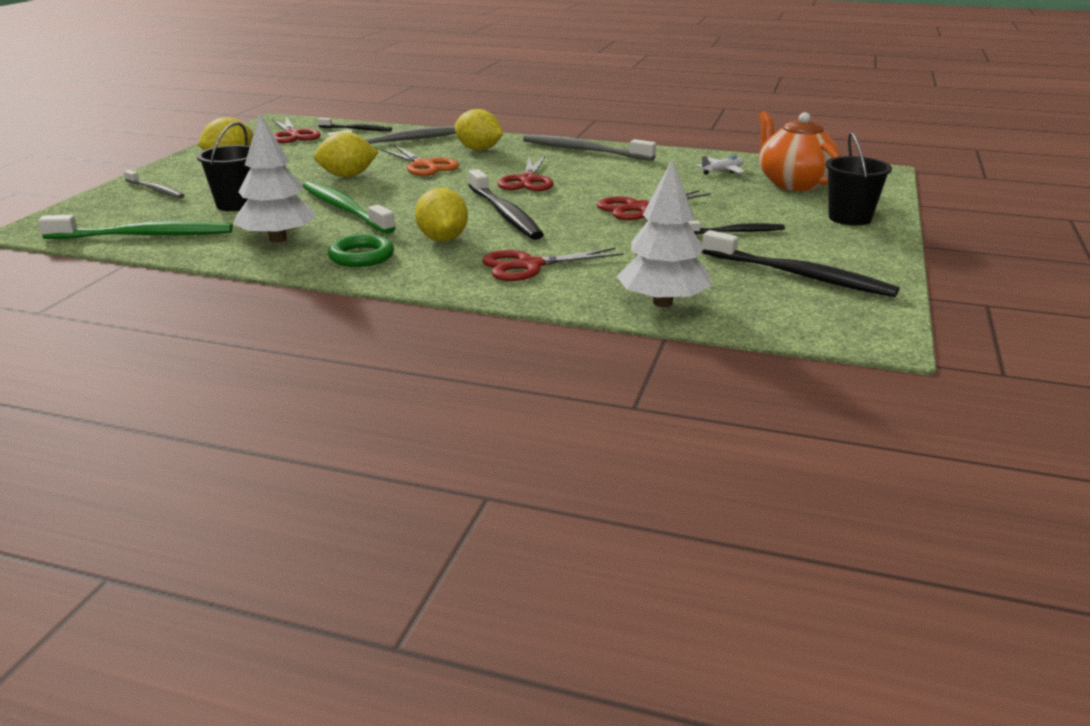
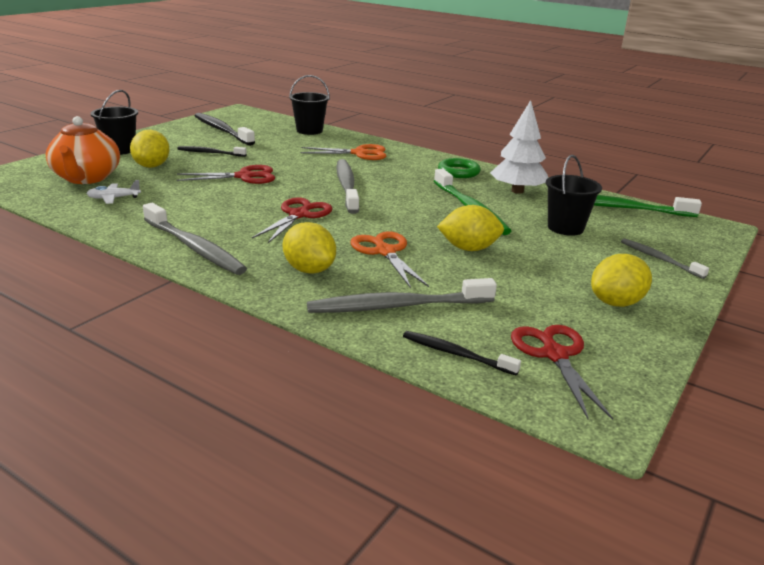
camera: 165 degrees left, 0 degrees up
(442, 239) = (402, 175): yellow lemon -> yellow lemon (152, 166)
(504, 213) = (347, 187): black toothbrush -> grey toothbrush
(529, 265) = (359, 153): red scissors -> orange scissors
(662, 303) = (309, 131): white tree -> black bucket

